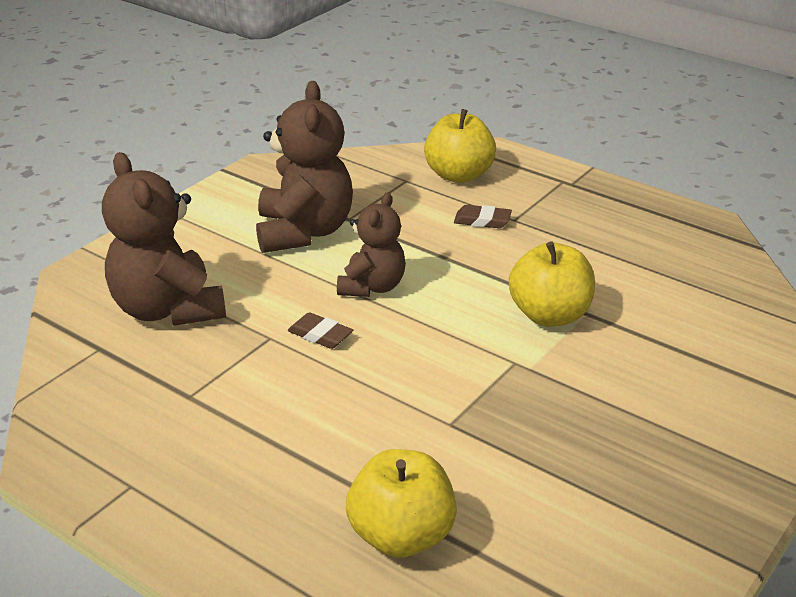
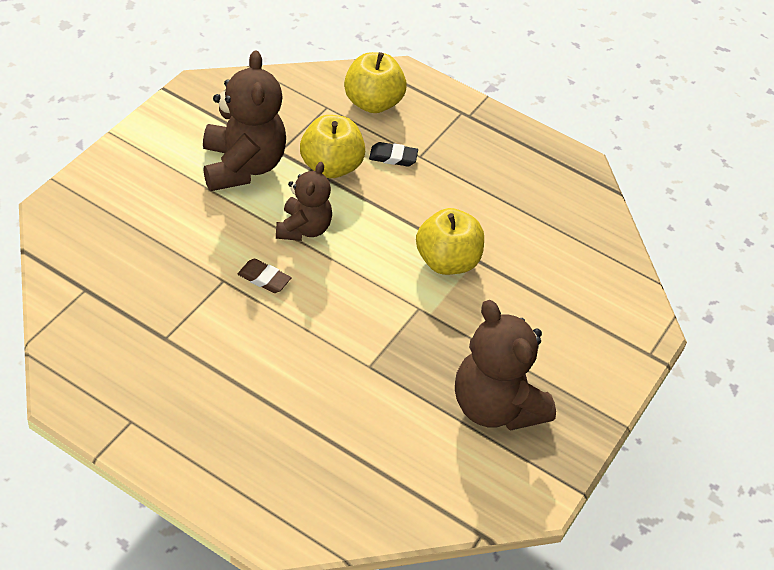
camera: 10 degrees left, 15 degrees up
(168, 309) = (136, 250): brown teddy bear -> brown teddy bear (495, 406)
(401, 536) = (336, 465): yellow apple -> yellow apple (331, 166)
(482, 221) = (393, 157): brown eraser -> black eraser

